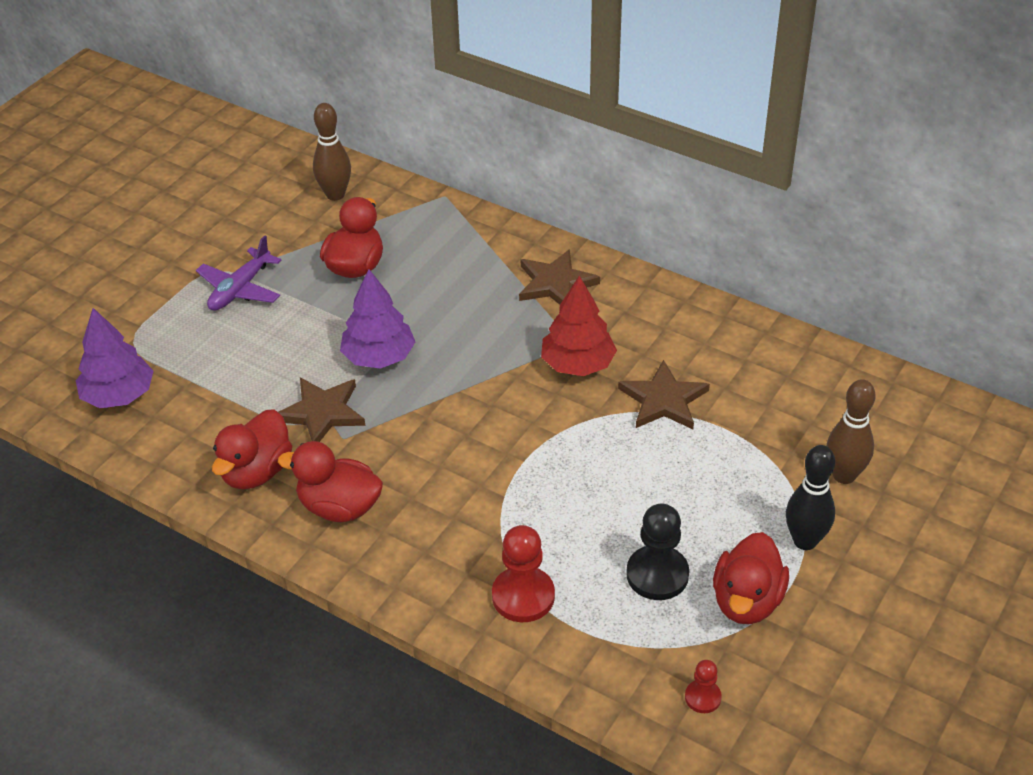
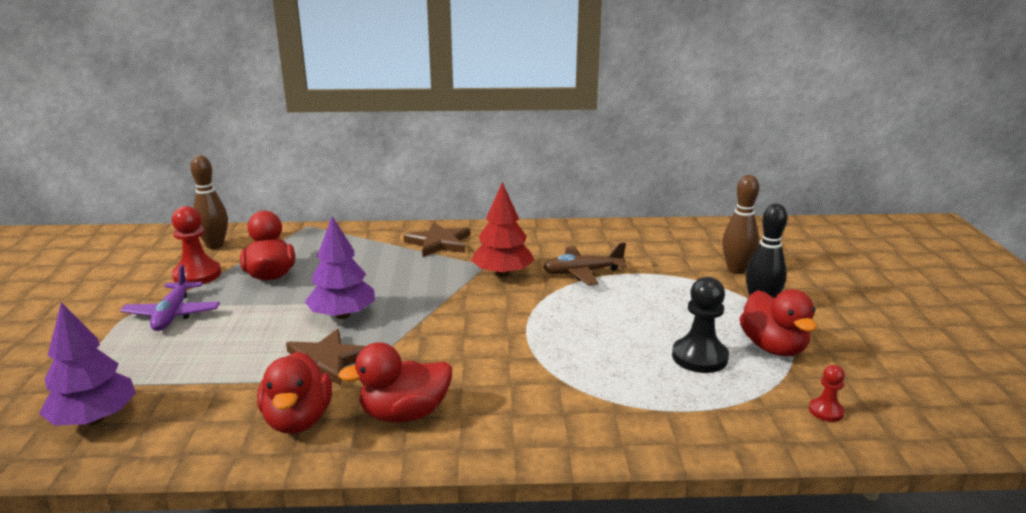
camera: 35 degrees left, 20 degrees down
(523, 596) = (624, 408): red pawn -> red pawn (197, 275)
(663, 400) = (582, 272): brown star -> brown plane

